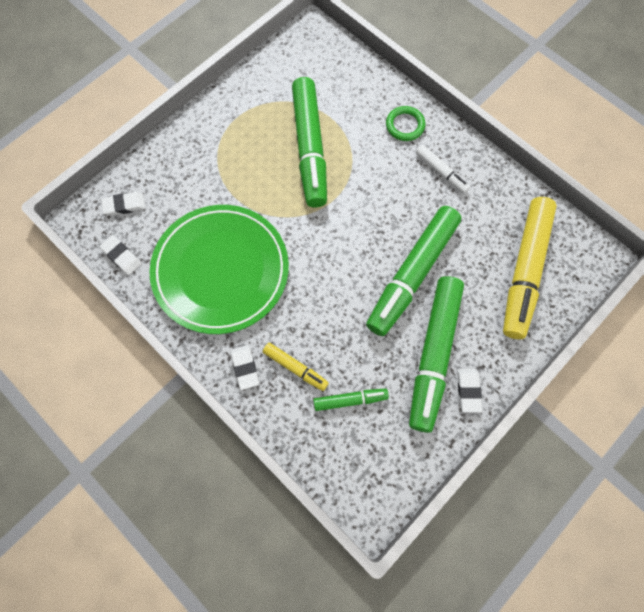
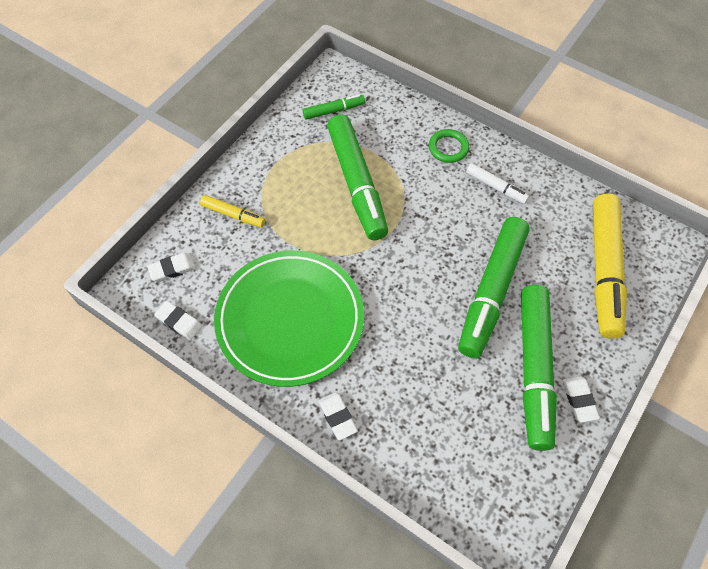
camera: 10 degrees left, 10 degrees down
(295, 368) = (392, 408): yellow marker -> yellow marker (233, 215)
(350, 400) = (458, 431): green marker -> green marker (334, 111)

